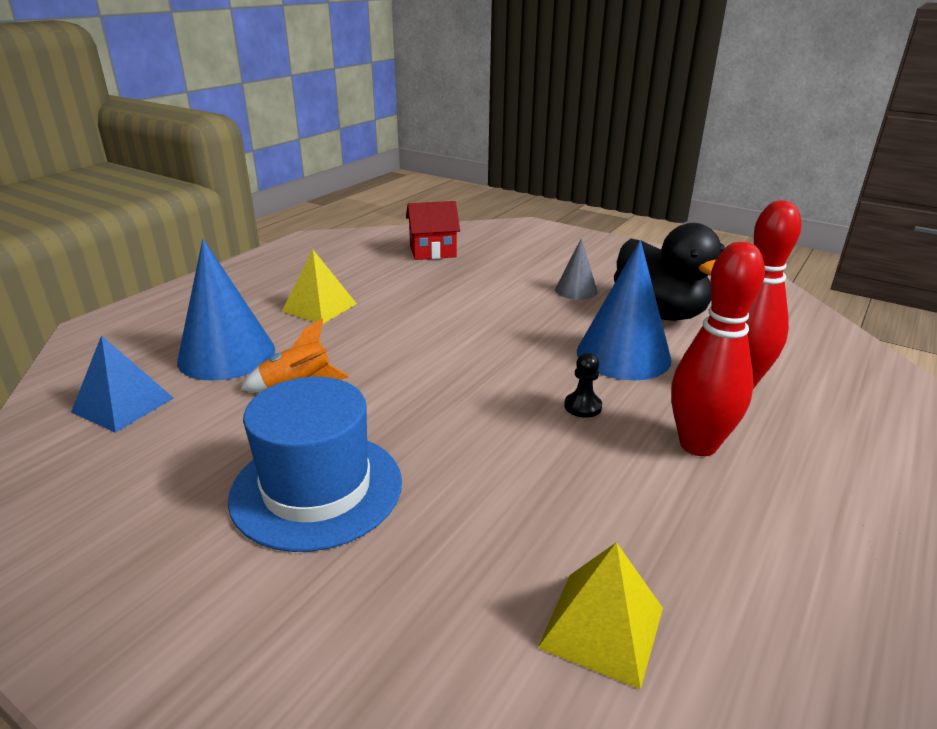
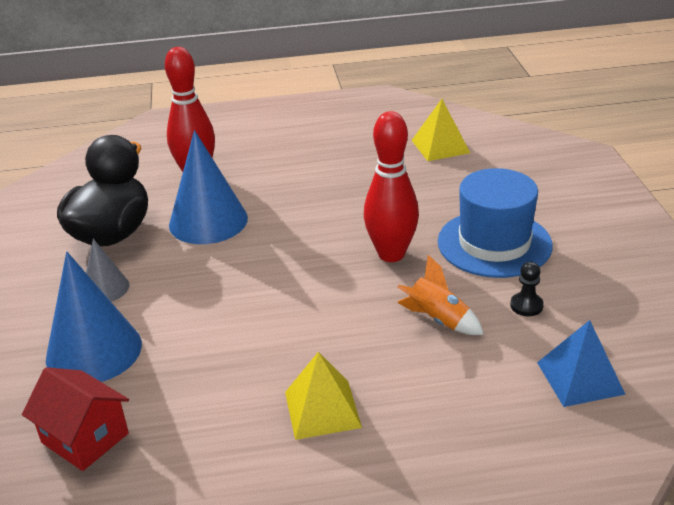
camera: 130 degrees left, 5 degrees up
(227, 355) = (463, 390): blue cone -> blue cone (94, 351)
(582, 406) = (296, 208): black pawn -> black pawn (526, 305)
(698, 445) = (285, 166): red bowling pin -> red bowling pin (391, 254)

